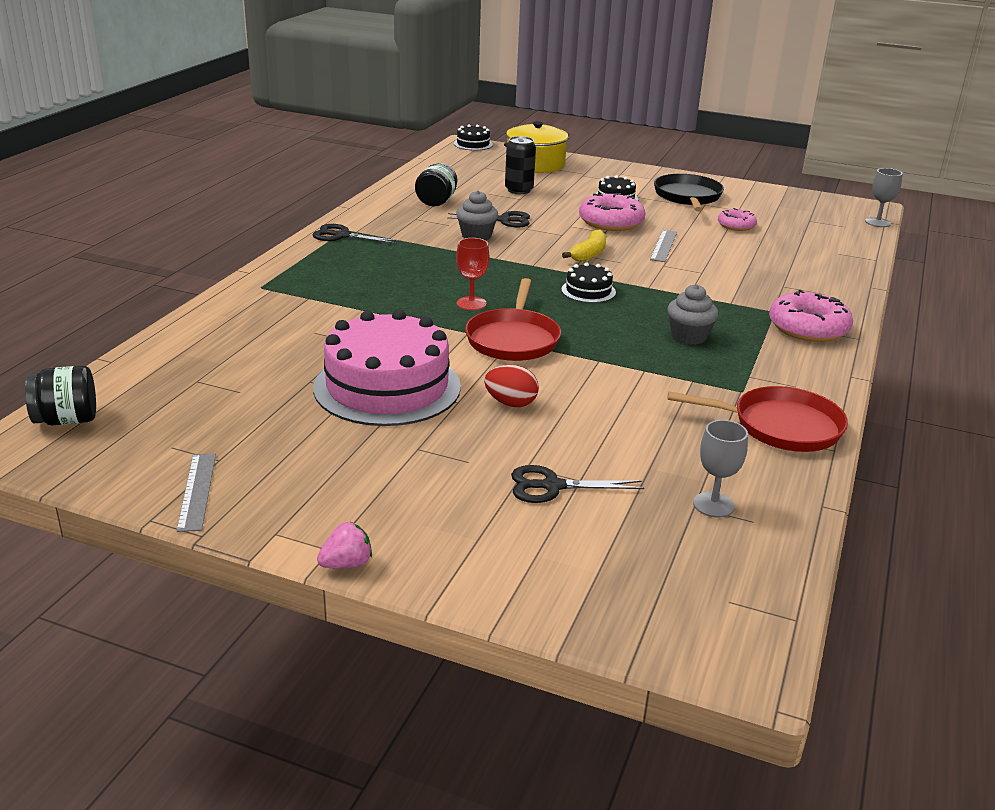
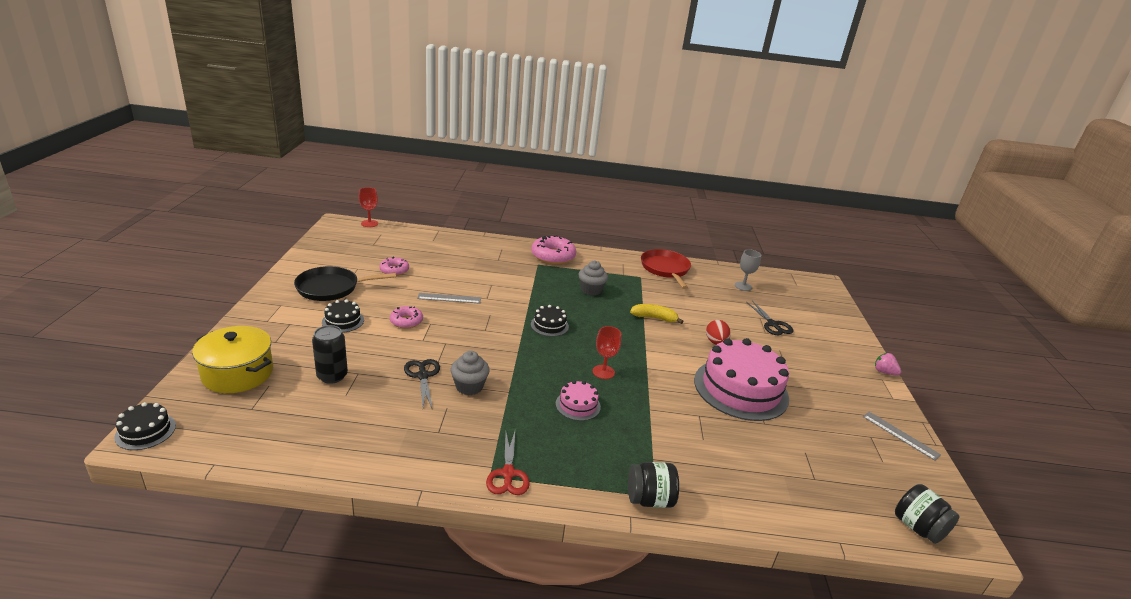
camera: 110 degrees left, 0 degrees up
(197, 491) = (900, 435): grey ruler -> grey ruler turned 75 degrees clockwise
(342, 236) = (508, 473): black scissors -> red scissors
(417, 278) = (578, 405): none -> pink cake
(436, 201) = (382, 426): black jar -> black jar (649, 499)
(513, 339) = (642, 349): red pan -> none
(589, 254) = (482, 328): yellow banana -> yellow banana (654, 318)
(611, 222) = (406, 321): pink donut -> pink donut, size x0.59
(877, 222) = (369, 223): grey goblet -> red goblet

